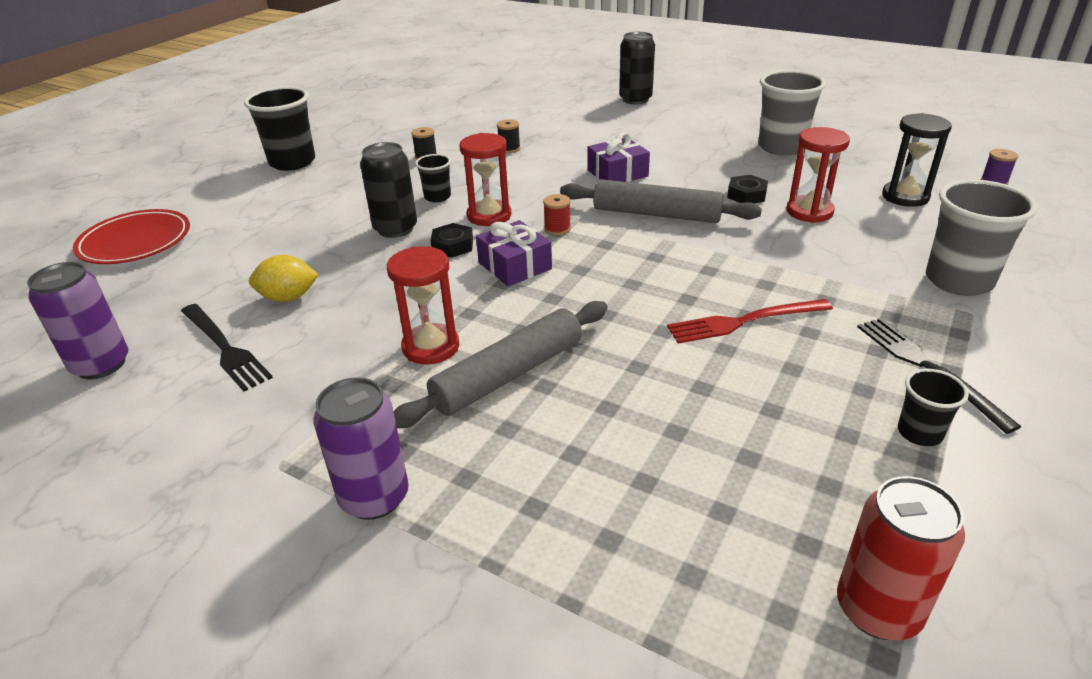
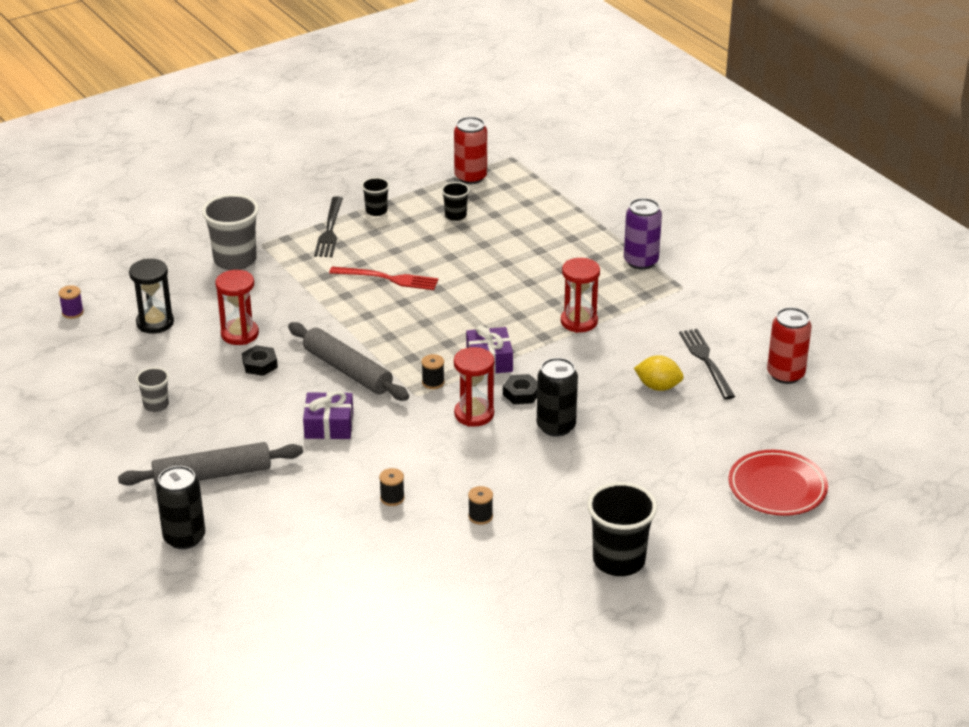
camera: 155 degrees left, 0 degrees up
(101, 365) = (785, 374): purple can -> red can
(437, 197) = (502, 452): black cup -> black cup (455, 215)
(509, 375) = (544, 293): grey rolling pin -> grey rolling pin (212, 474)
(557, 229) = (433, 382): red spool -> black spool
(781, 147) = (156, 405): grey cup -> grey cup, size x0.53

